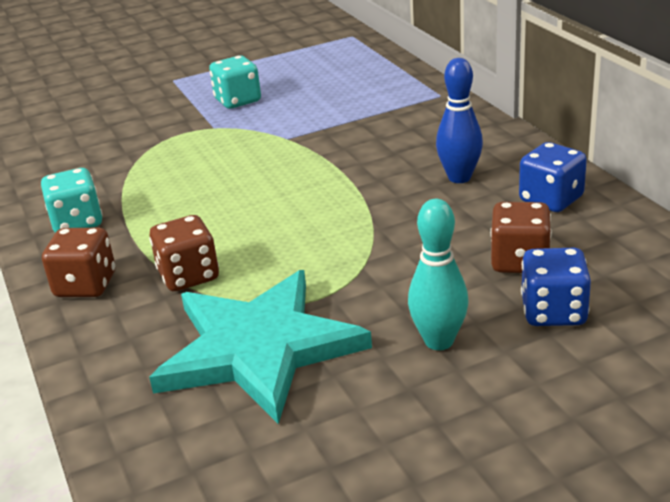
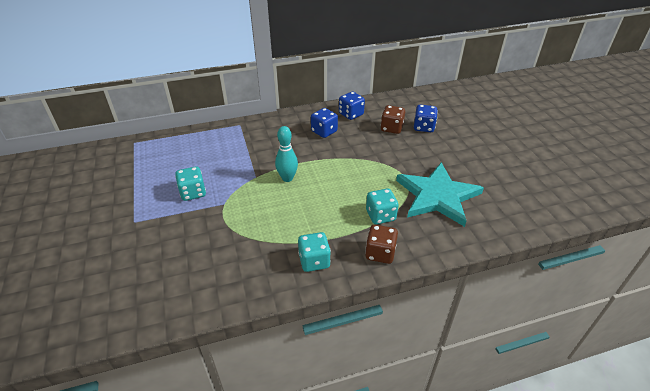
camera: 85 degrees left, 10 degrees up
(188, 276) = (380, 215): brown dice -> turquoise dice
(439, 341) = (437, 152): turquoise bowling pin -> turquoise bowling pin (287, 178)
(459, 177) = (324, 131): blue bowling pin -> blue dice

